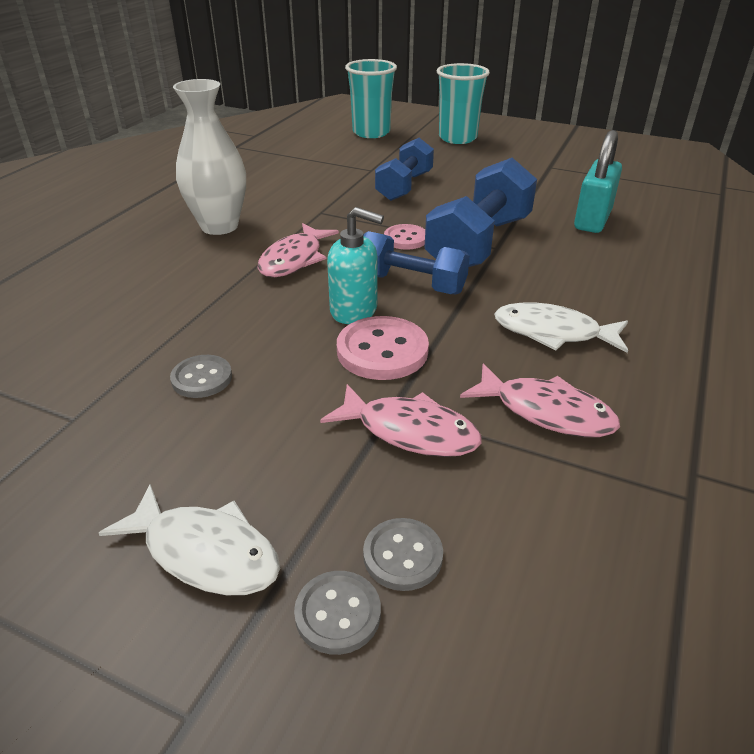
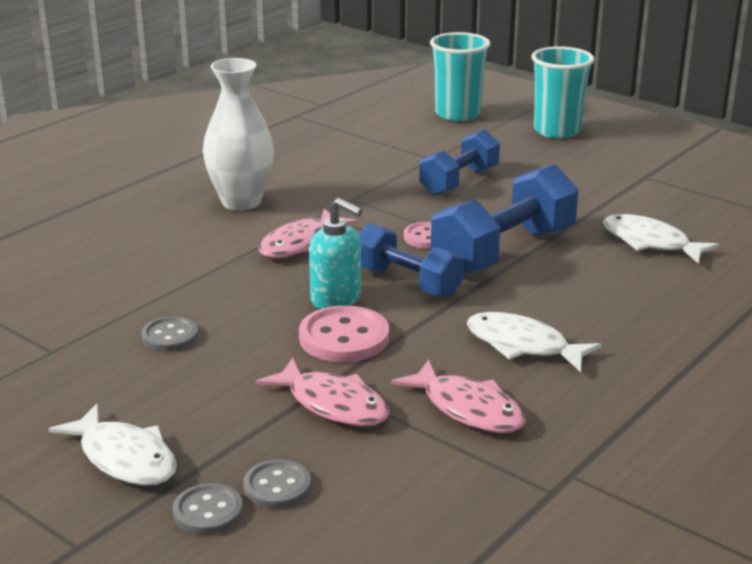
camera: 15 degrees right, 10 degrees down
(592, 220) = (650, 242): turquoise padlock -> white fish

